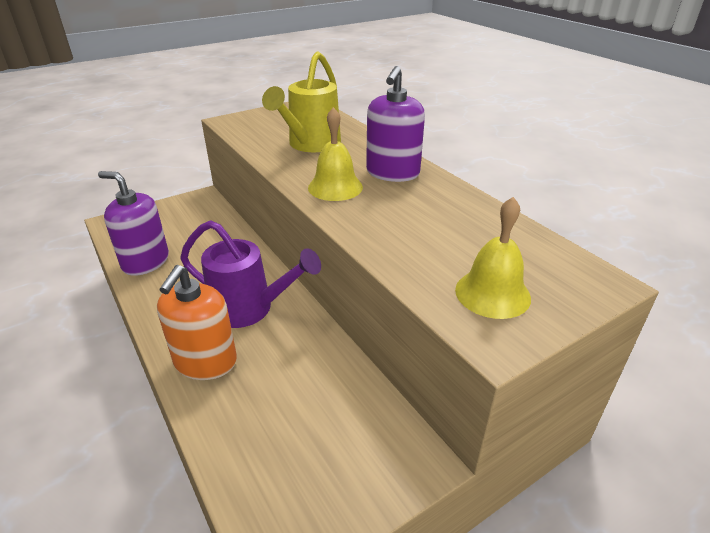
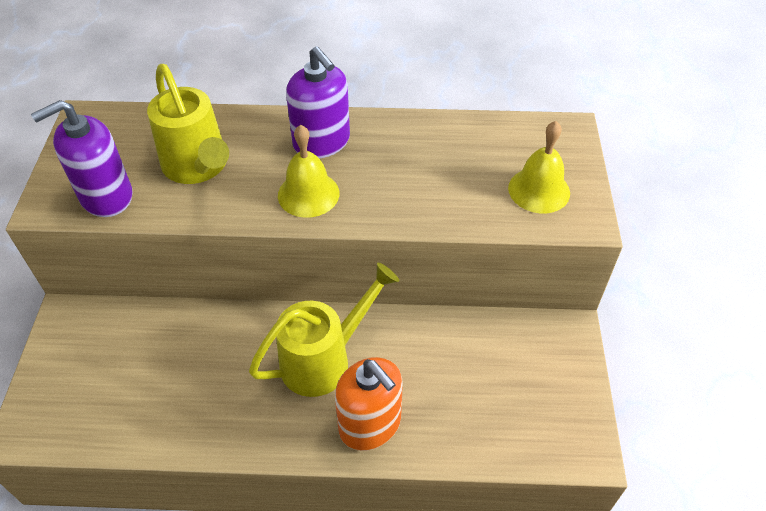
camera: 55 degrees left, 15 degrees up
(145, 262) = (156, 422): purple soap dispenser -> purple soap dispenser (106, 196)
(250, 309) = (324, 359): purple watering can -> yellow watering can

